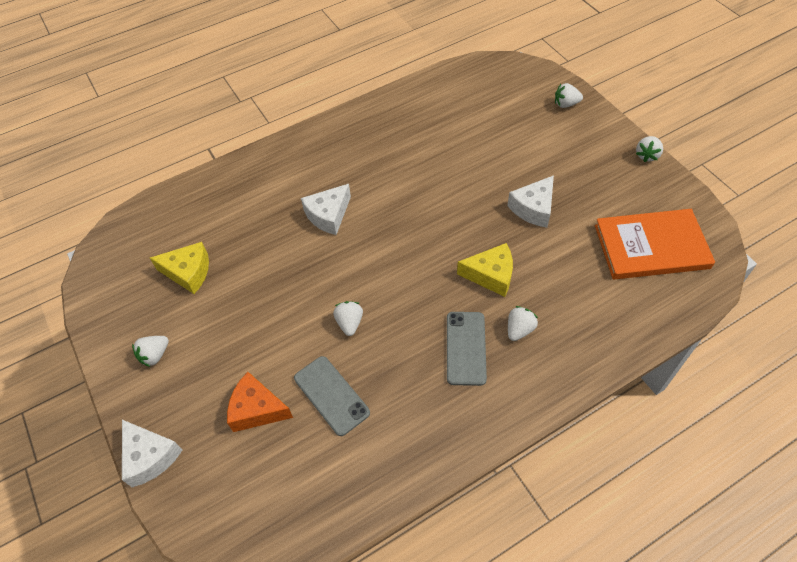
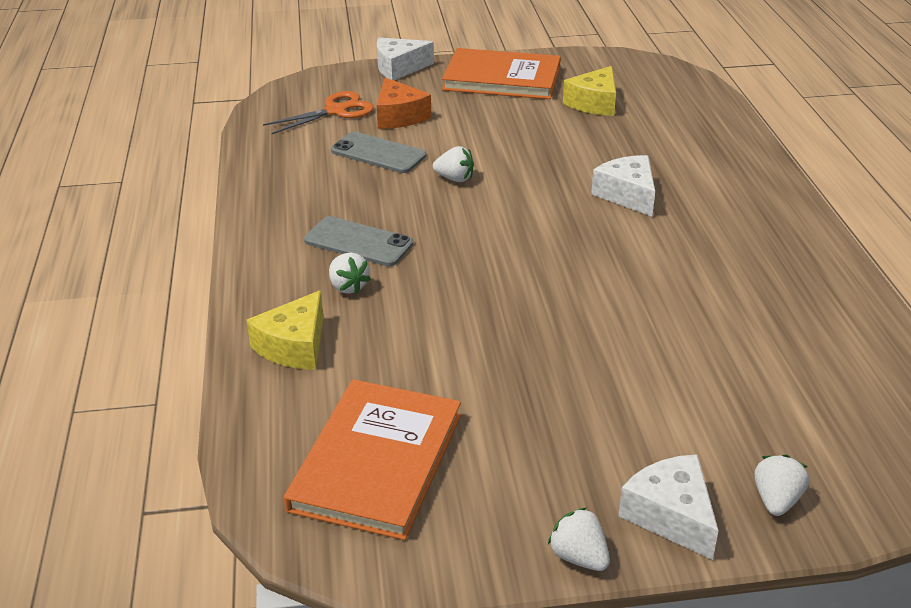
camera: 110 degrees right, 20 degrees down
(155, 355) = (502, 78): white strawberry -> orange book
(257, 409) = (399, 116): orange cheese -> orange cheese turned 120 degrees clockwise
(263, 471) = (336, 111): none -> orange scissors
(331, 395) = (378, 153): grey phone -> grey phone turned 45 degrees clockwise
(491, 275) = (444, 289): yellow cheese -> yellow cheese (294, 346)
(533, 208) = (535, 365): white cheese -> white cheese (671, 515)

